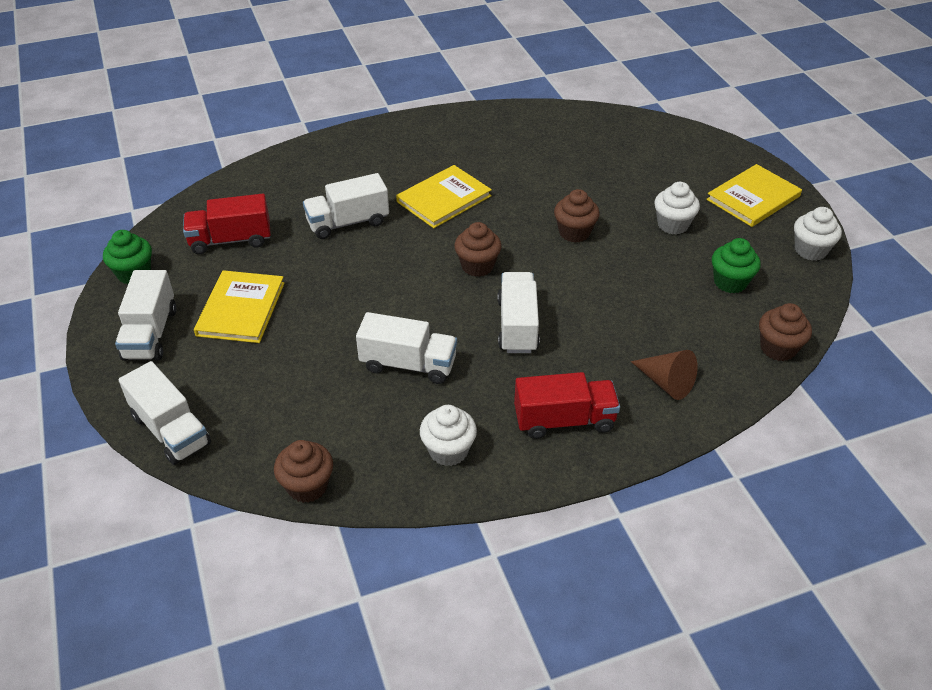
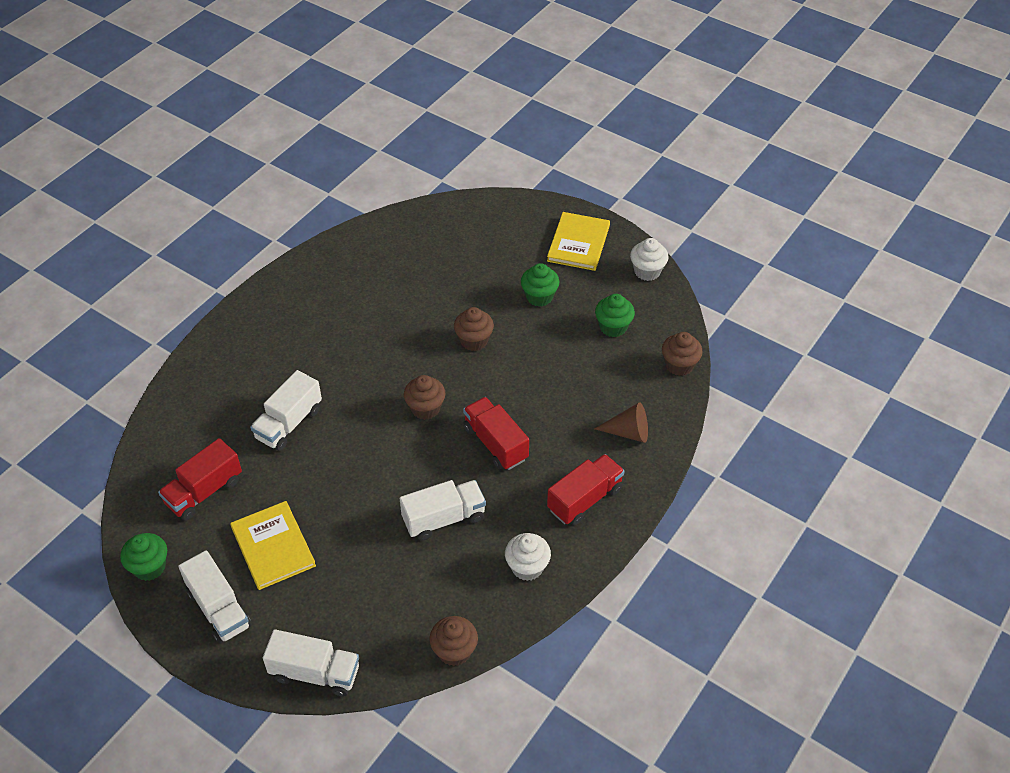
camera: 35 degrees left, 5 degrees up
(444, 199) = (348, 361): yellow book -> none
(517, 326) = (495, 443): white truck -> red truck
(672, 225) = (539, 297): white cupcake -> green cupcake

